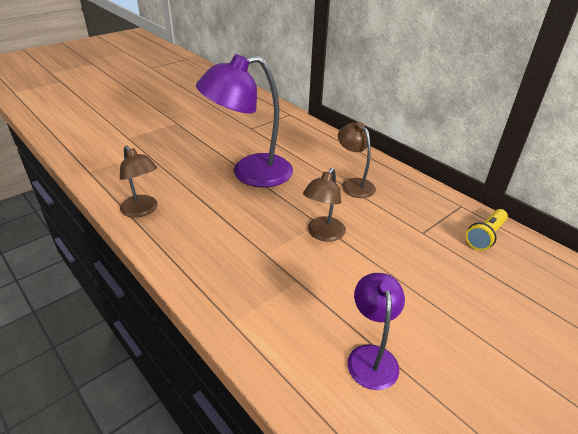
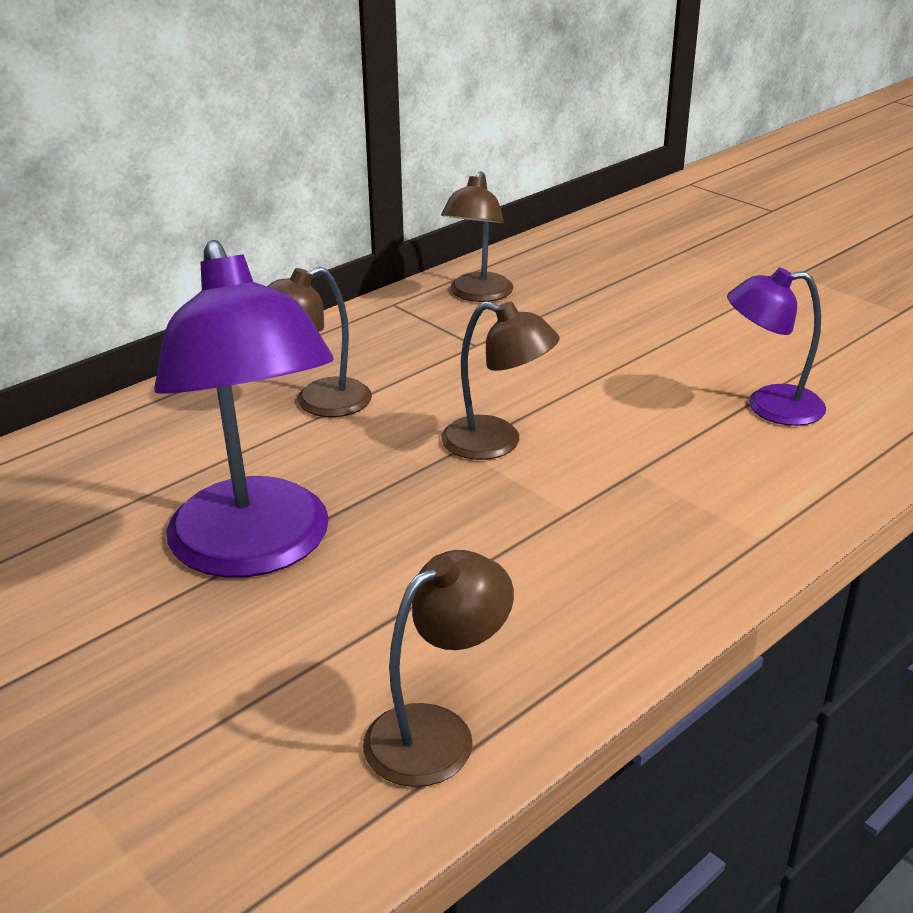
camera: 90 degrees left, 5 degrees down
(485, 236) = (477, 295): yellow flashlight -> brown lamp

